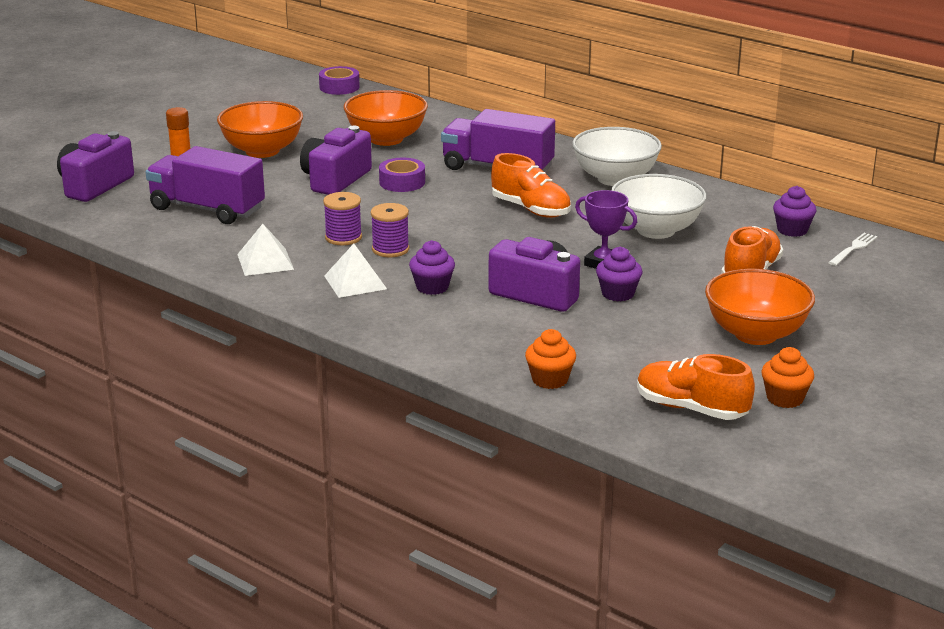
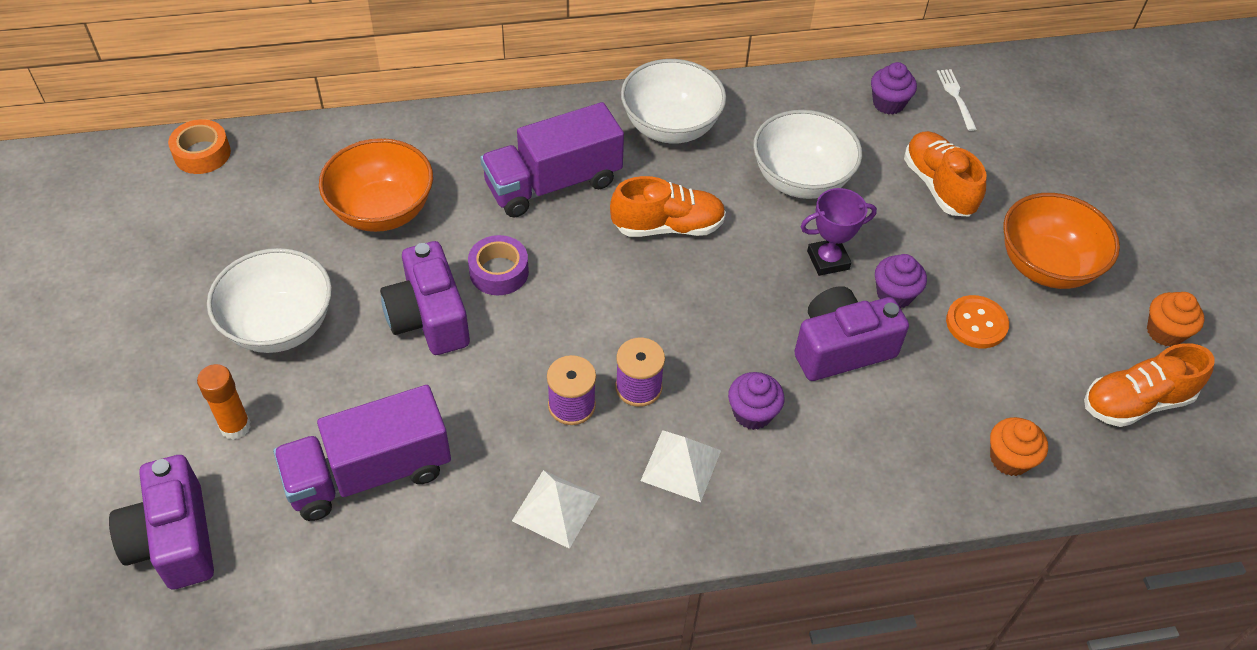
camera: 50 degrees left, 25 degrees up
(262, 151) = (280, 326): orange bowl -> white bowl
(339, 87) = (202, 153): purple tape -> orange tape
(649, 328) = (976, 323): none -> orange button

